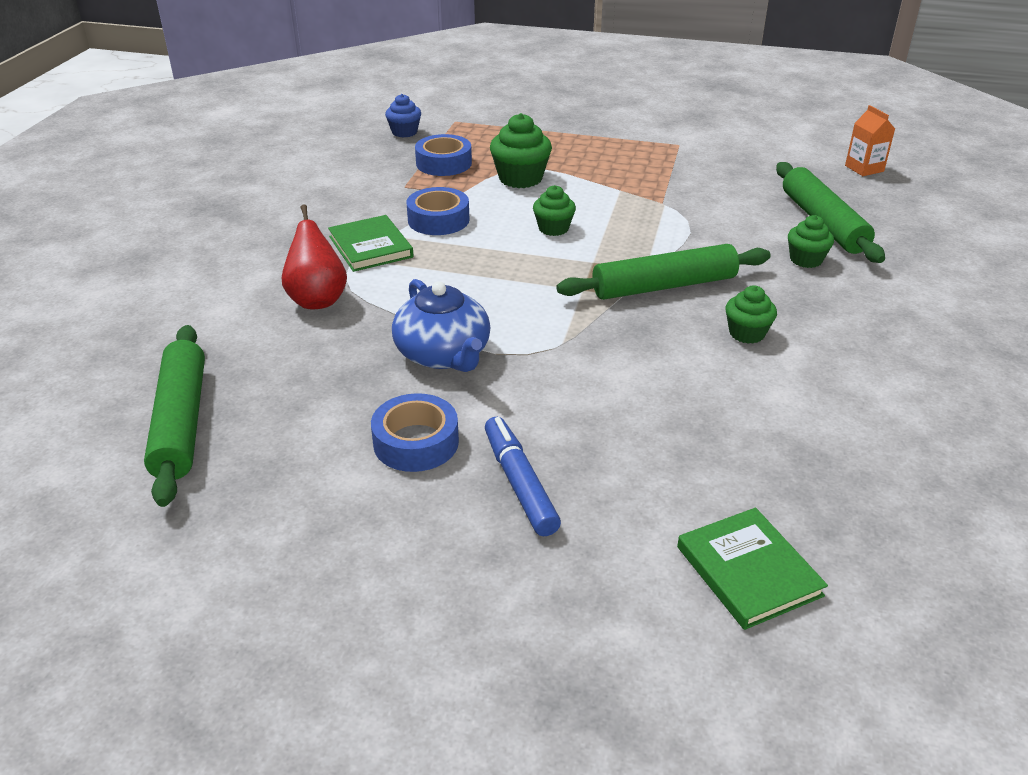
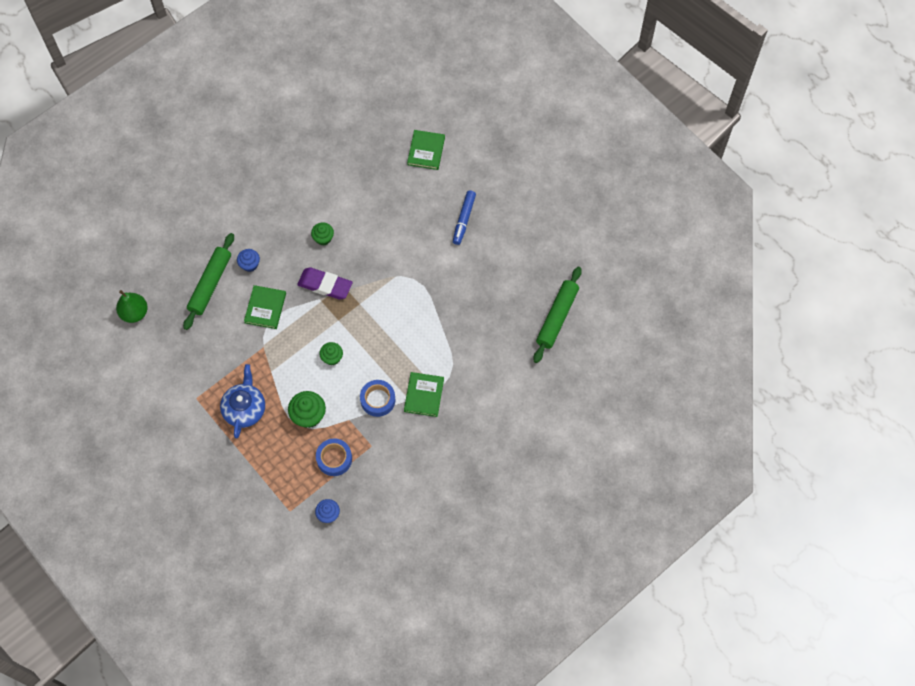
camera: 145 degrees left, 30 degrees up
(317, 300) = (470, 366): red pear -> none
(416, 442) = (484, 257): blue tape -> none
(444, 354) = (444, 297): blue teapot -> blue teapot (244, 408)
(664, 286) = (325, 285): green rolling pin -> purple eraser
(714, 232) = (265, 308): none -> green book
(806, 260) = (250, 264): green cupcake -> blue cupcake
(864, 168) = (134, 313): orange carton -> green pear

